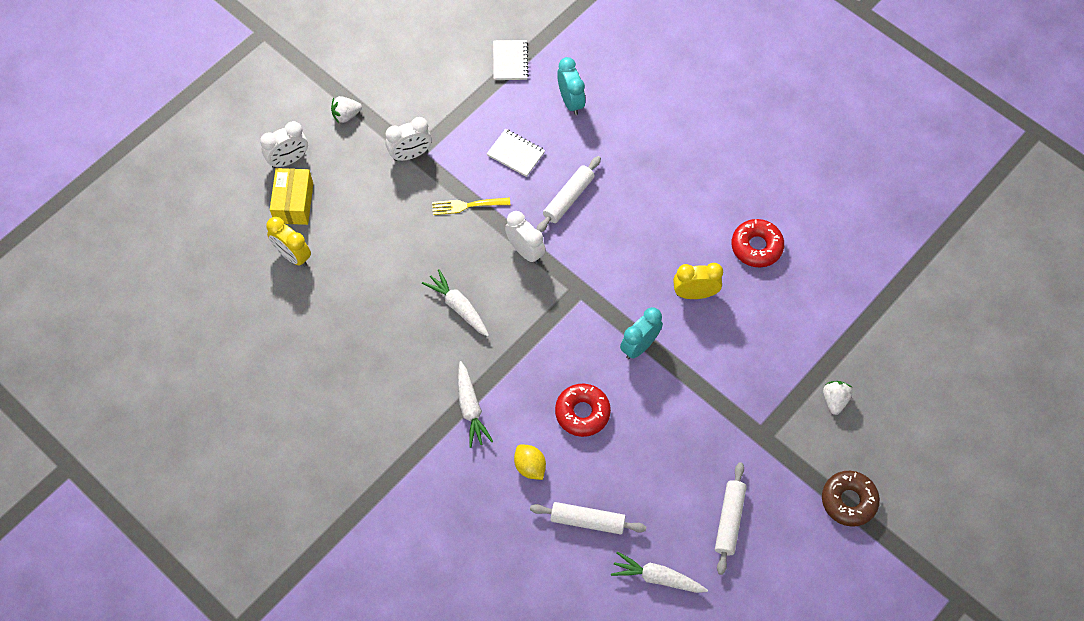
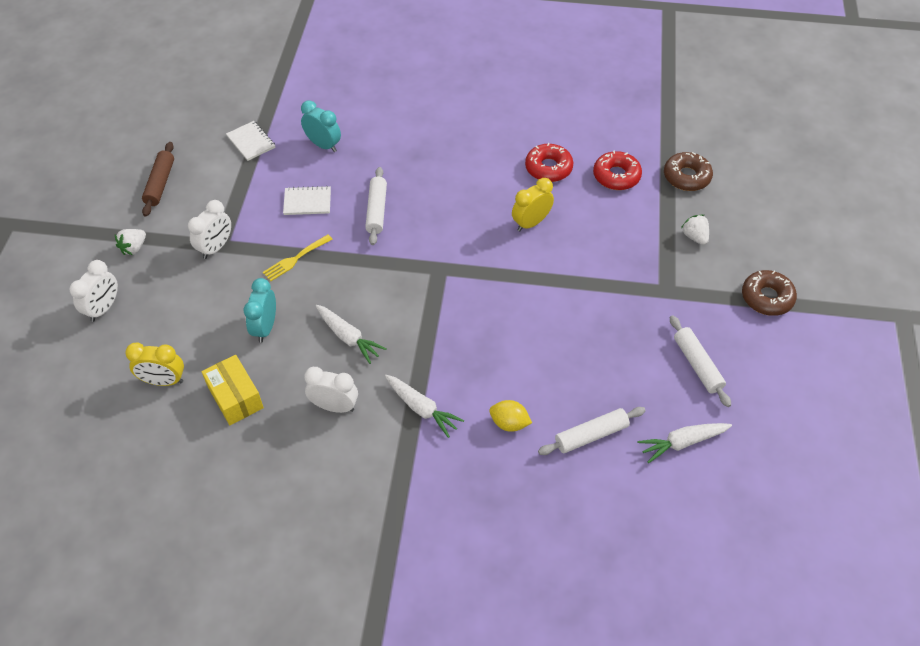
camera: 35 degrees left, 10 degrees down
(294, 203) = (133, 339): yellow box -> yellow box (235, 397)
(406, 61) = (160, 183): none -> brown rolling pin
(458, 307) = (348, 337): white carrot -> white carrot turned 150 degrees counterclockwise
(525, 251) = (372, 265): white clock -> white clock (334, 406)
(582, 413) = (517, 356): red donut -> red donut (616, 176)
(639, 346) = (520, 282): turquoise clock -> turquoise clock (265, 327)
(881, 335) = (686, 177): none -> brown donut

